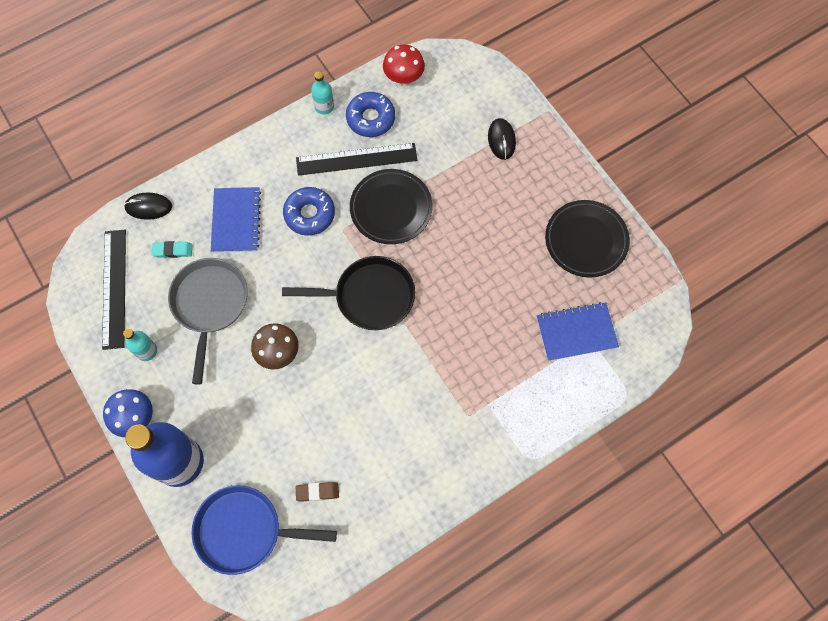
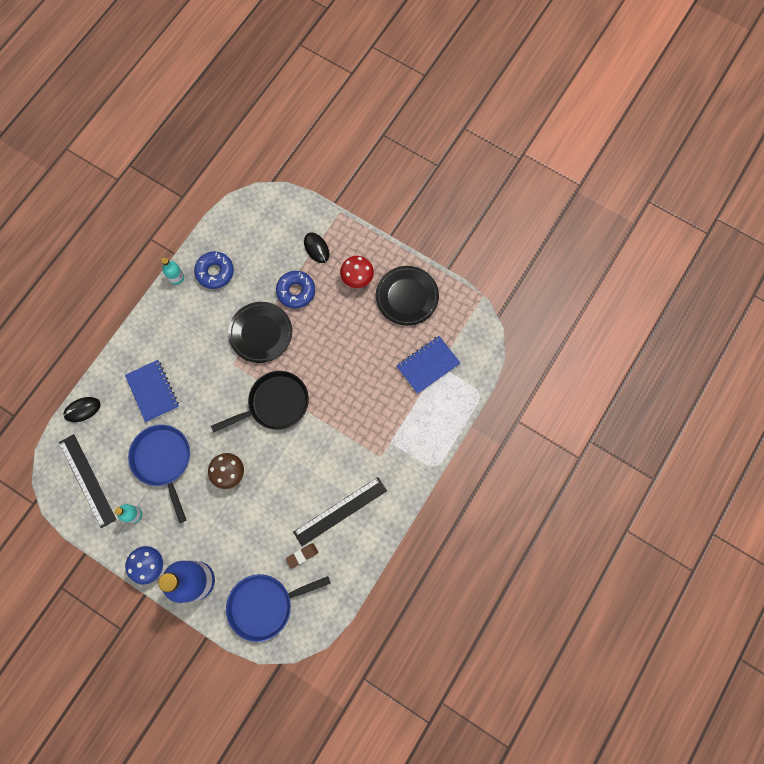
camera: 25 degrees left, 5 degrees up
(173, 251) = (117, 434): turquoise eraser -> none
(209, 305) = (163, 461): grey pan -> blue pan
(309, 214) = (204, 363): blue donut -> blue donut (296, 291)
(356, 159) = (219, 307): black ruler -> black ruler (340, 511)
(403, 78) = (225, 231): red mushroom -> red mushroom (357, 279)

